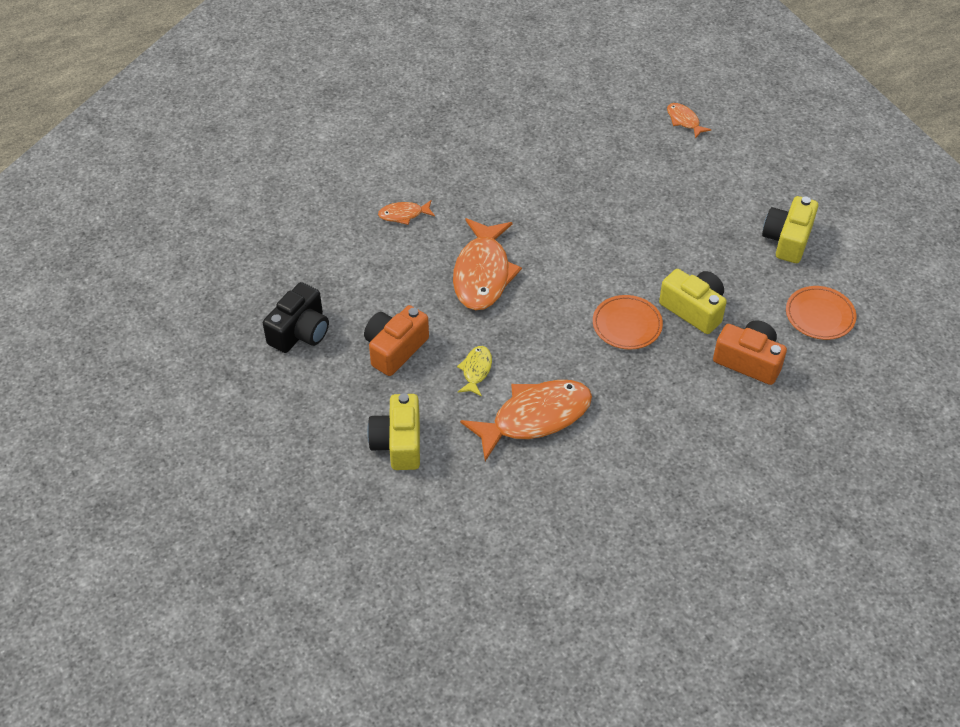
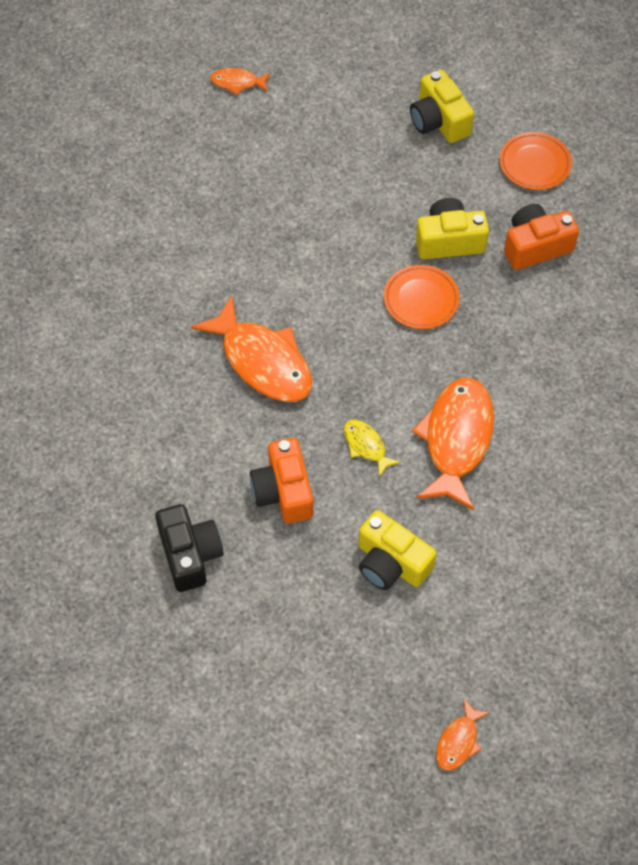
camera: 50 degrees left, 10 degrees up
(403, 215) = (129, 371): orange fish -> orange fish (458, 741)

